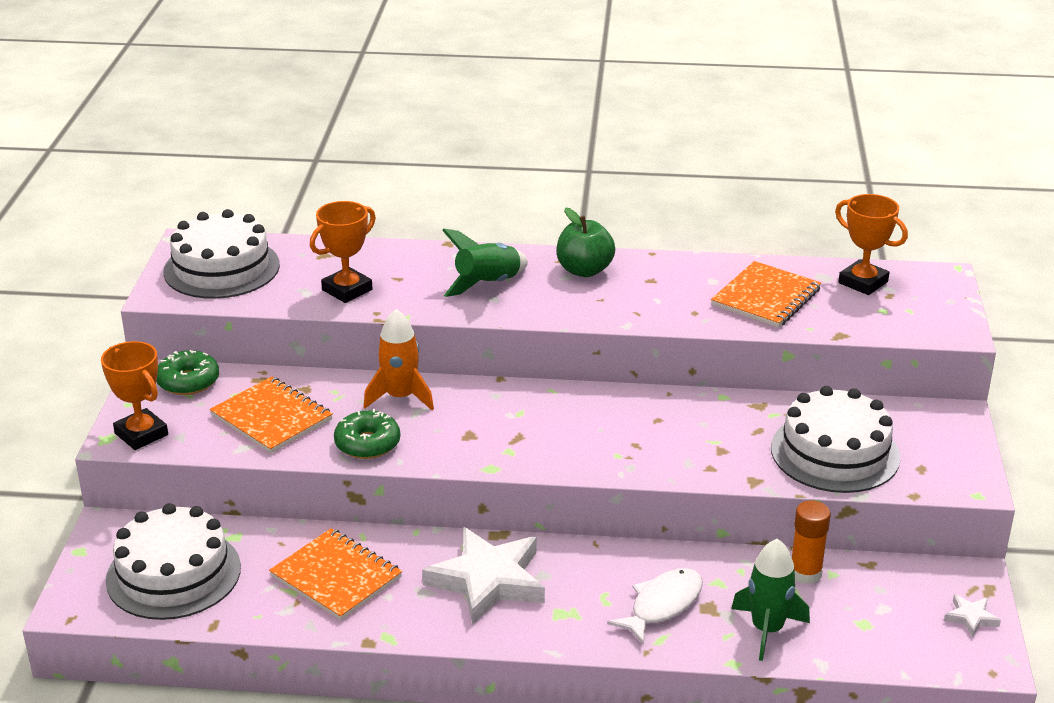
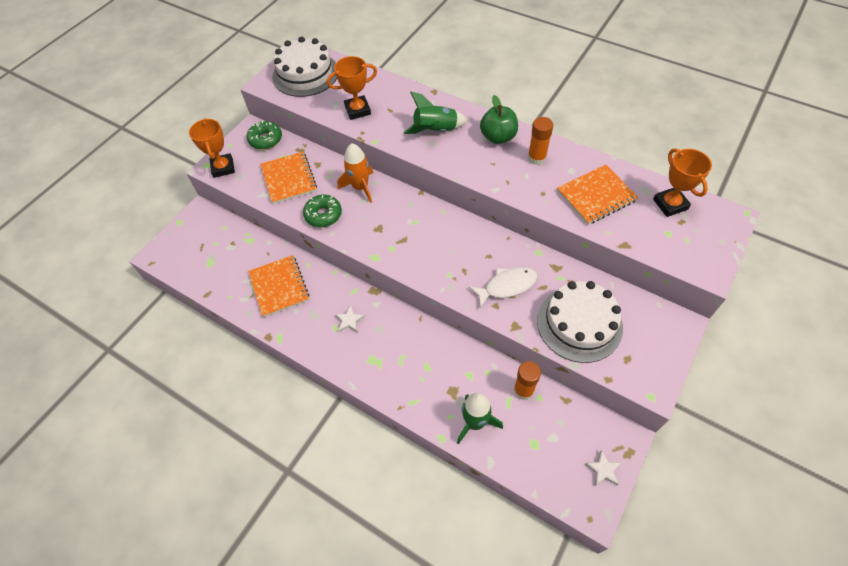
camera: 30 degrees right, 25 degrees up
(173, 574) = (209, 253): white cake -> none
(488, 580) = (349, 321): white star -> white star, size x0.42
(656, 279) = (536, 158): none -> orange glue stick
(662, 605) = (428, 378): white fish -> white fish (507, 286)

